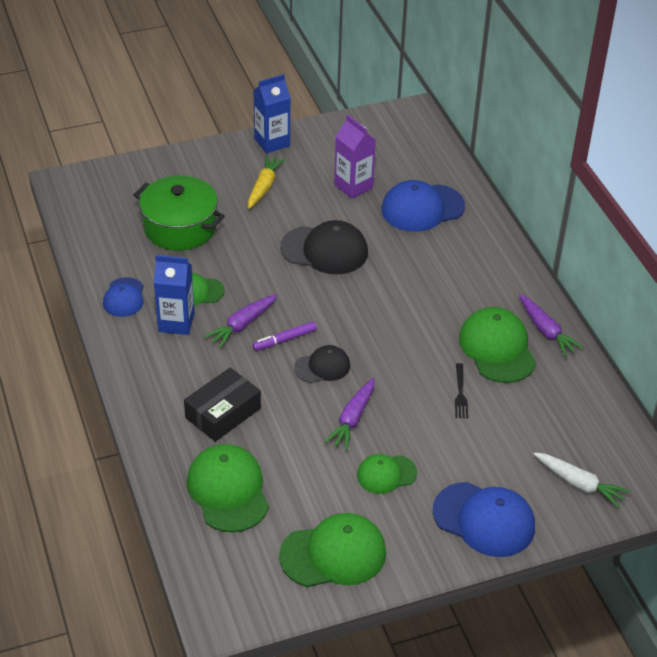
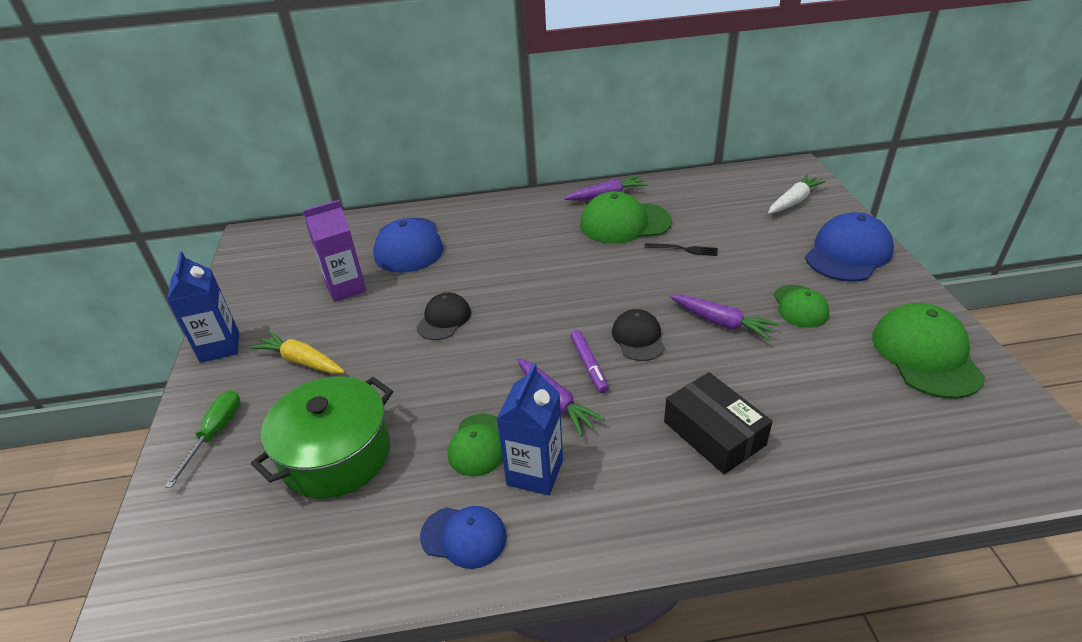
camera: 75 degrees left, 5 degrees down
(191, 168) = (215, 434): none -> green screwdriver
(228, 490) = (850, 438): green cap -> none
(324, 250) = (444, 319): black cap -> black cap, size x0.59

